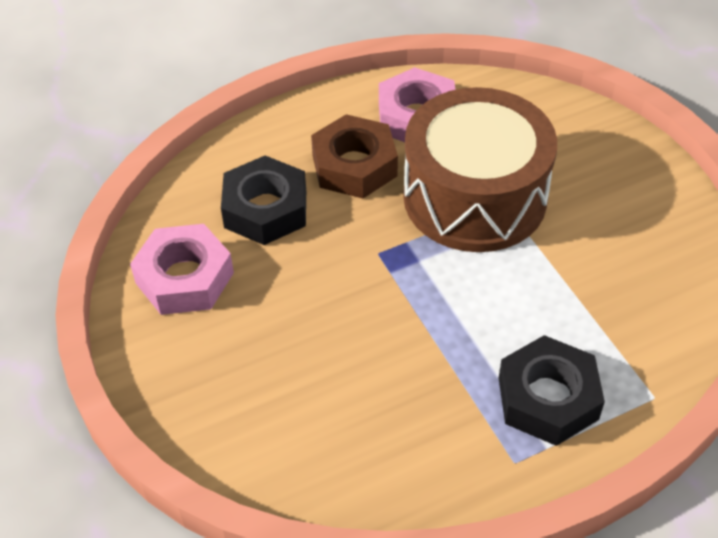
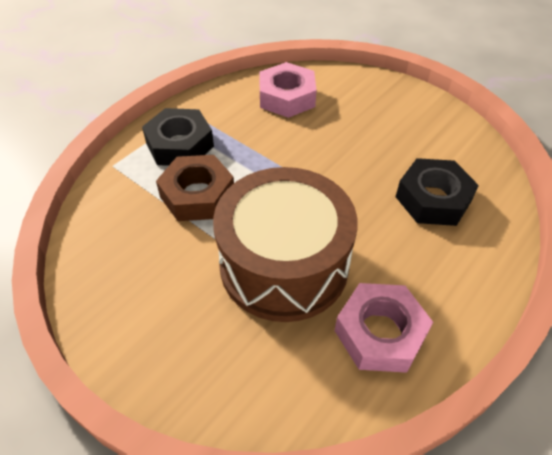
camera: 155 degrees right, 0 degrees up
(185, 278) = (440, 140): pink nut -> pink nut (287, 97)
(354, 165) = (398, 258): brown nut -> brown nut (197, 195)

